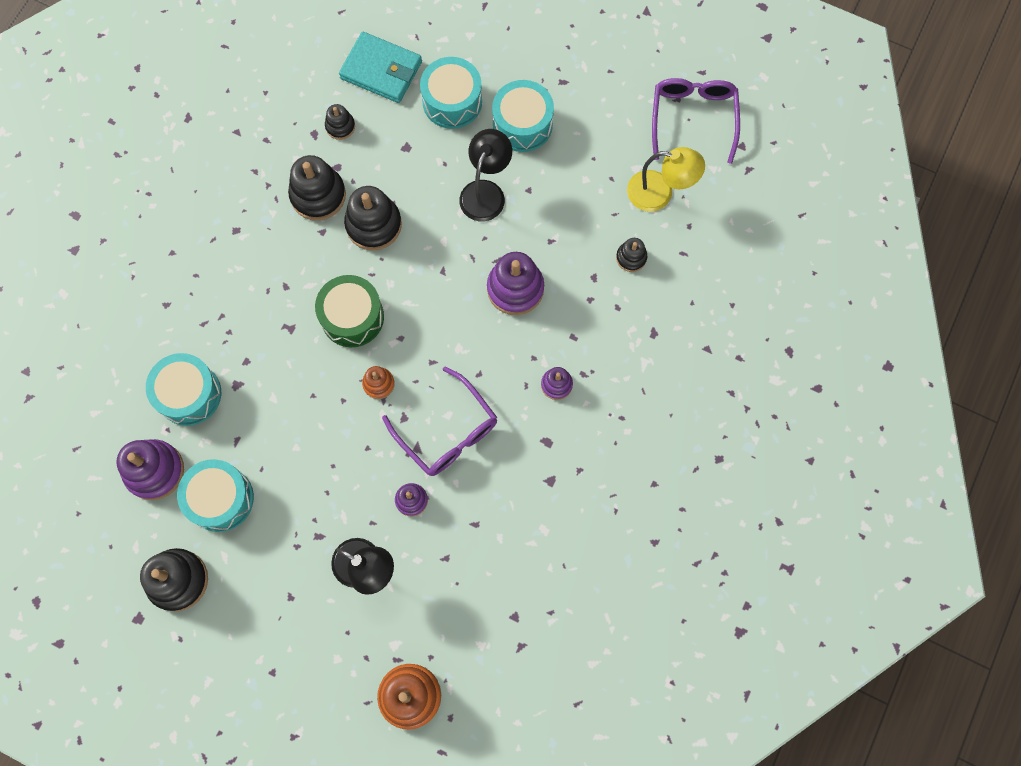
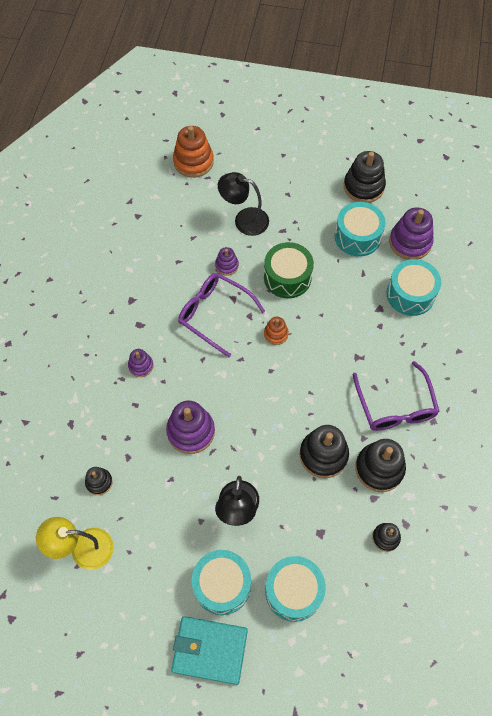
camera: 165 degrees right, 10 degrees down
(352, 317) = (313, 377): green drum -> green drum (287, 277)
(381, 70) = (370, 606): turquoise wallet -> turquoise wallet (210, 650)
(693, 119) = (61, 635): purple glasses -> purple glasses (395, 405)

